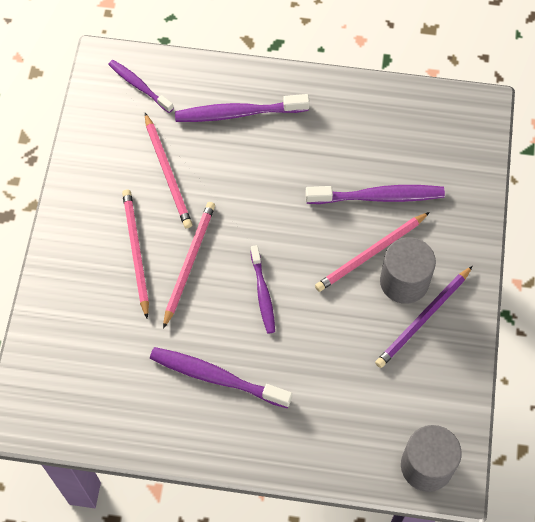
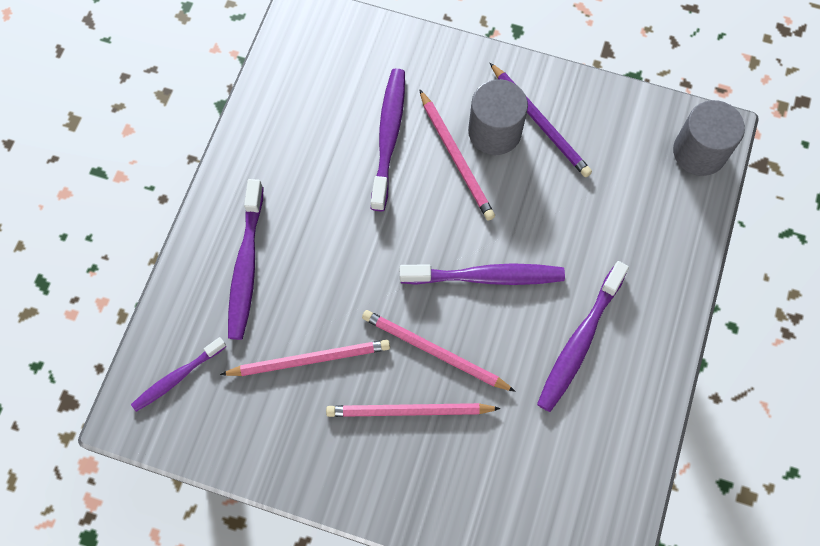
camera: 80 degrees left, 5 degrees up
(262, 293) = (486, 277): purple toothbrush -> purple toothbrush, size x1.56

